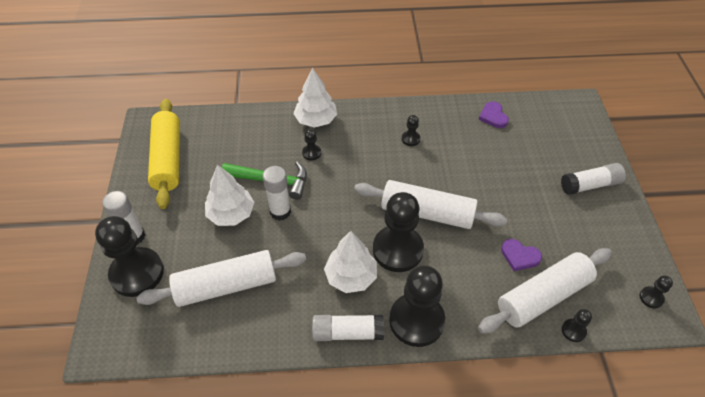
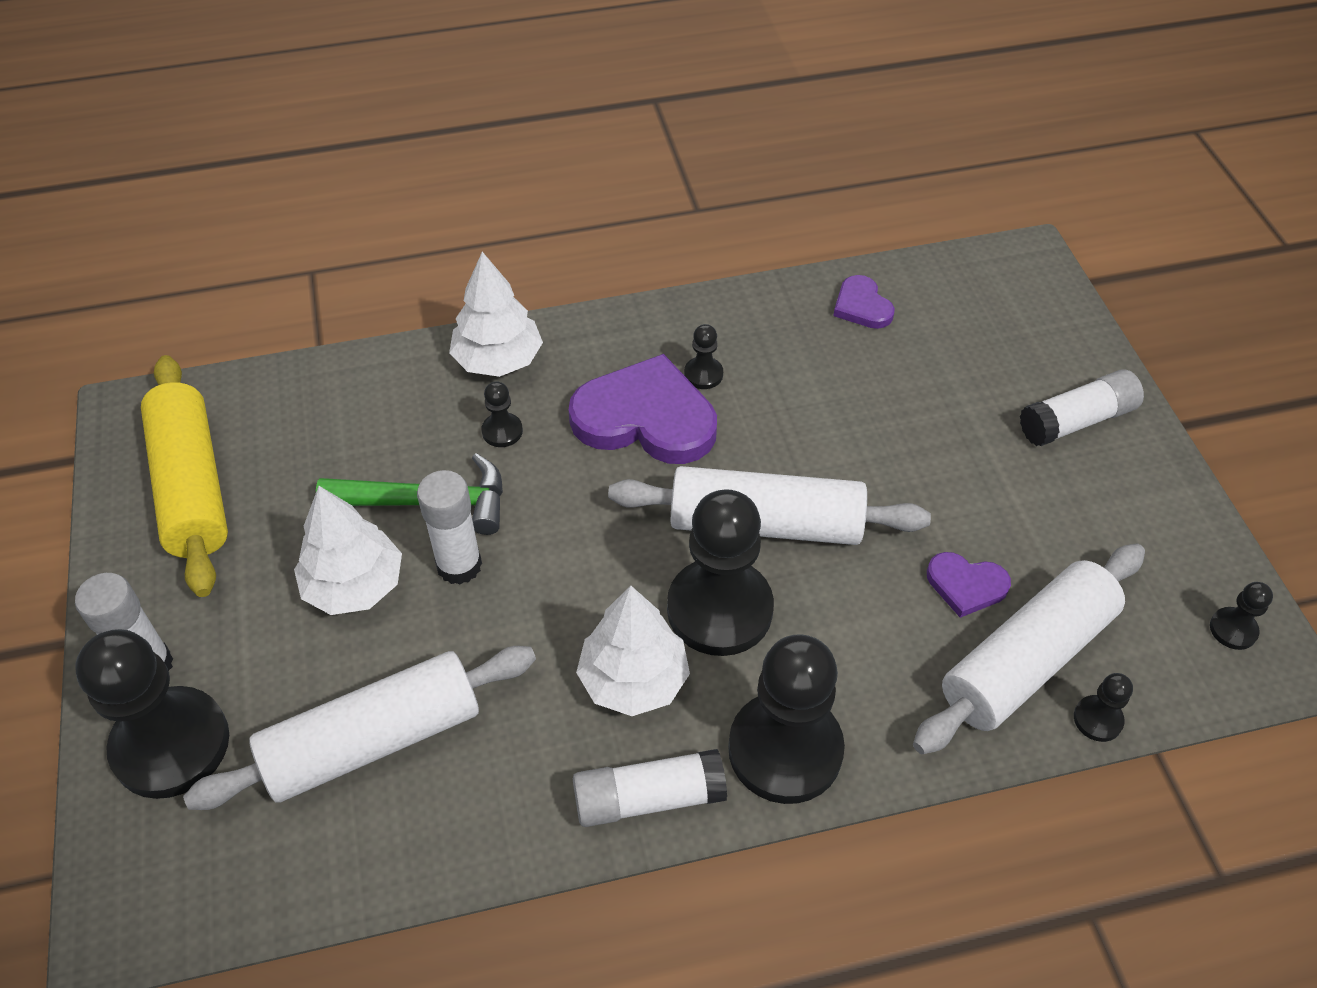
camera: 10 degrees left, 0 degrees up
(379, 156) = (645, 418): none -> purple heart

